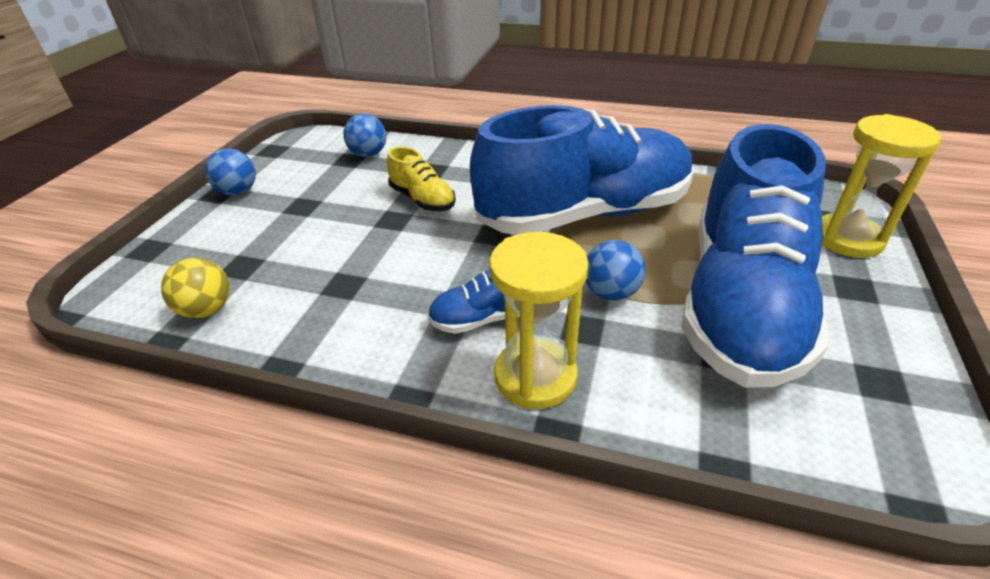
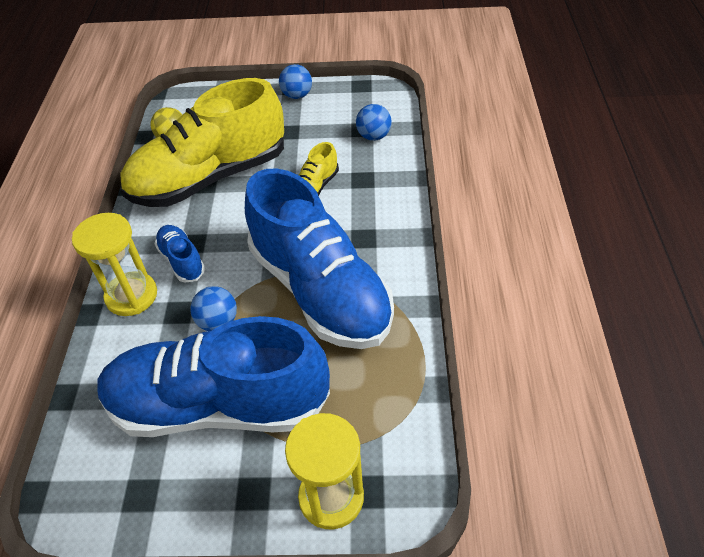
camera: 75 degrees right, 10 degrees up
(334, 278) = (210, 178): none -> yellow shoe

